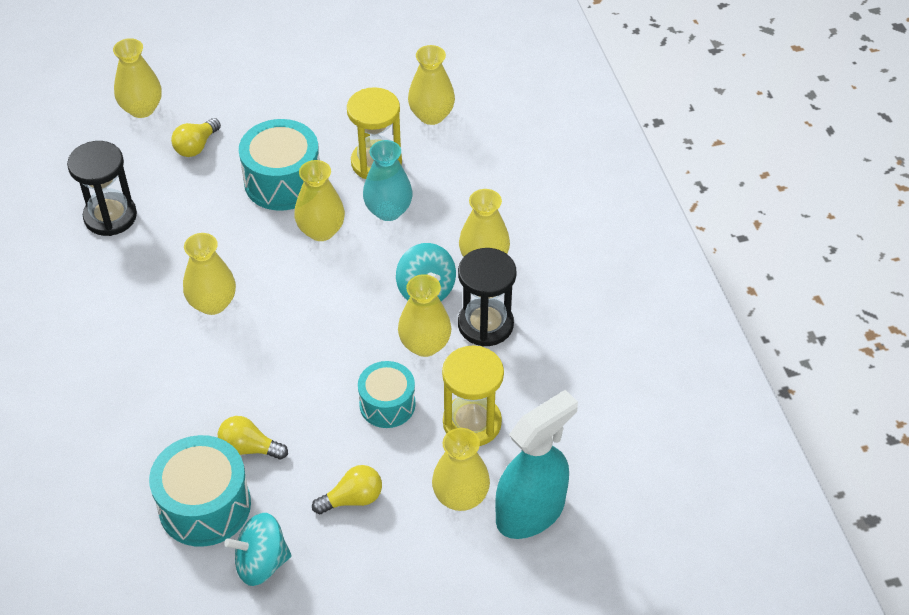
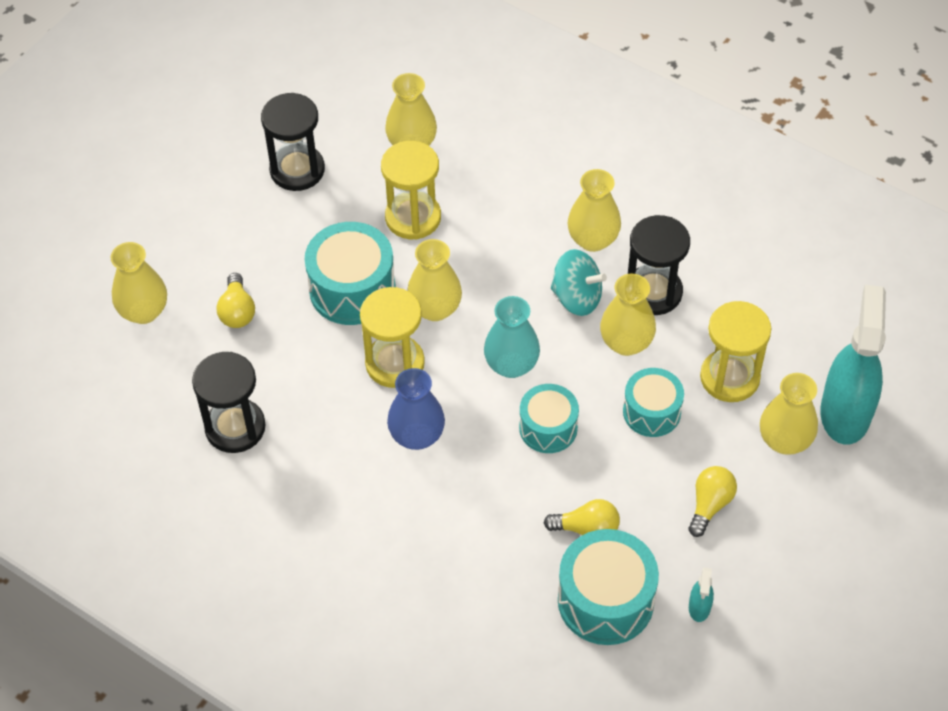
camera: 40 degrees left, 5 degrees up
(212, 303) = (417, 436): yellow vase -> blue vase
(249, 448) = (586, 528): yellow light bulb -> yellow light bulb turned 150 degrees counterclockwise
(253, 247) = (395, 363): none -> yellow hourglass
(261, 563) = (699, 607): turquoise spinning top -> turquoise spray bottle
(303, 362) = (548, 428): none -> turquoise drum
(337, 84) = (297, 170): none -> black hourglass
(388, 210) = (471, 252): turquoise vase -> turquoise vase (511, 365)

